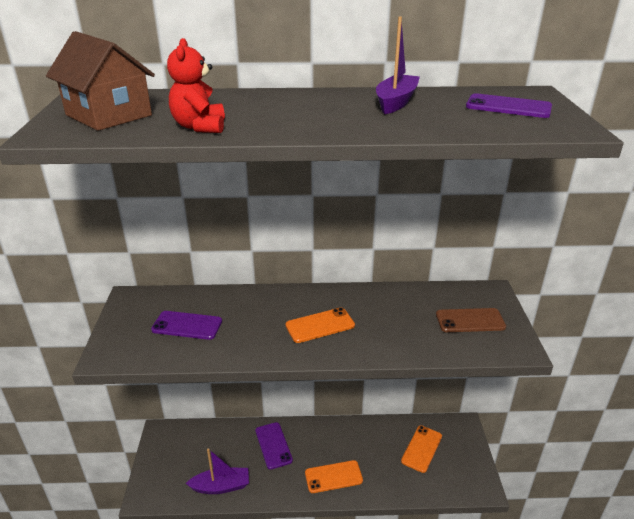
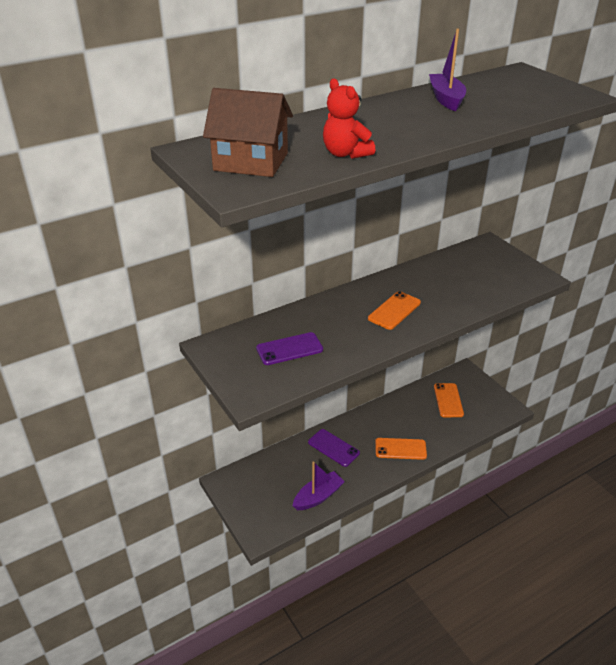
camera: 30 degrees left, 5 degrees up
(333, 477) = (400, 449): orange phone -> orange phone turned 45 degrees clockwise
(470, 321) = (494, 270): brown phone -> none
(508, 107) = (523, 87): purple phone -> none

